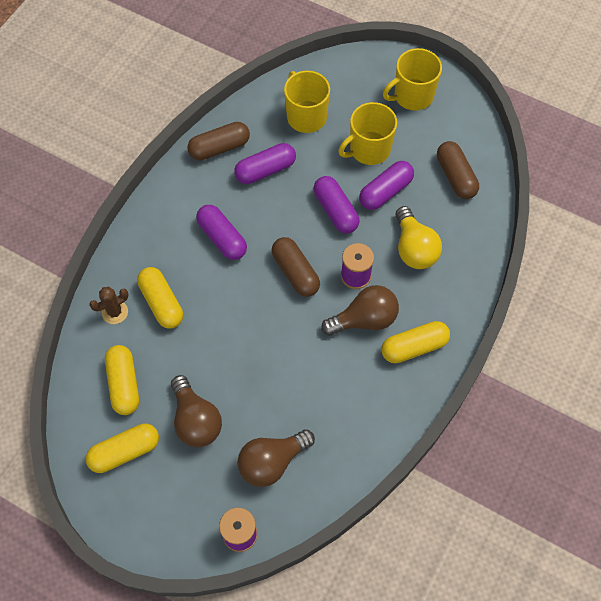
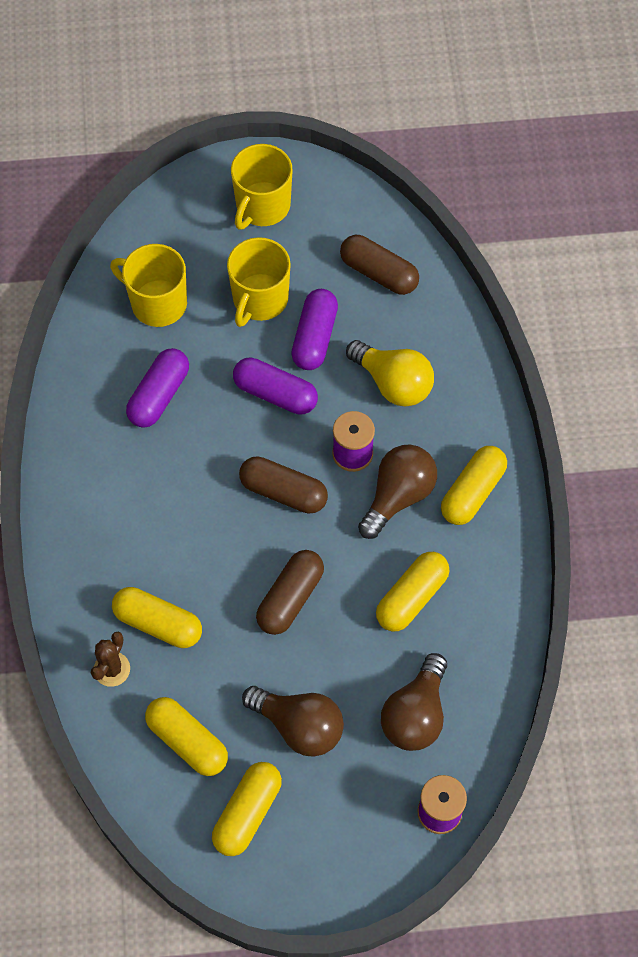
camera: 35 degrees left, 0 degrees up
(219, 148) = (84, 402): brown capsule -> brown capsule (290, 598)
(222, 238) = (170, 505): purple capsule -> none
(325, 387) = (412, 597): none -> yellow capsule

